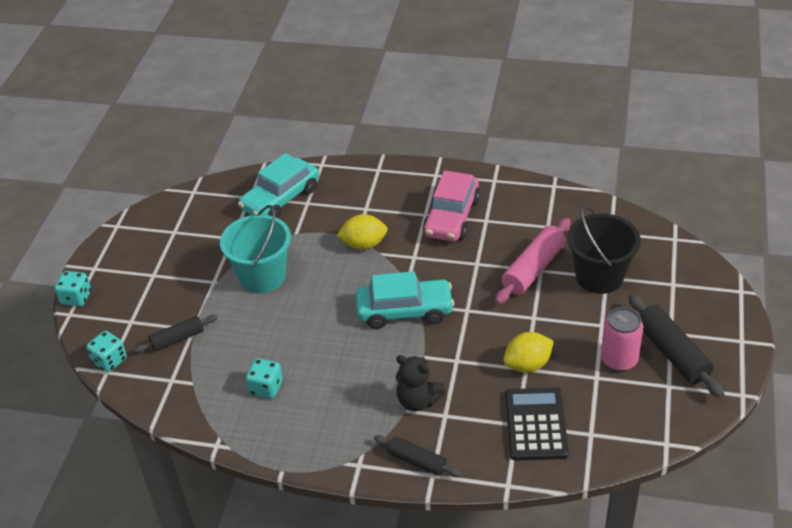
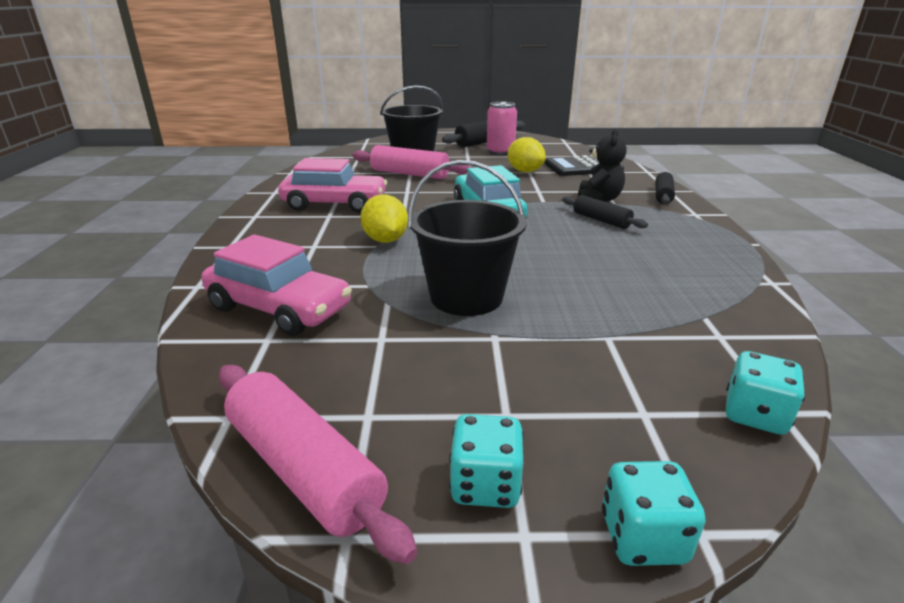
camera: 105 degrees left, 15 degrees down
(152, 214) = (304, 468): none -> pink rolling pin
(177, 339) = (639, 347): black rolling pin -> black rolling pin (601, 220)
(262, 276) = (466, 297): turquoise bucket -> black bucket
(266, 388) = (657, 266): turquoise dice -> turquoise dice (485, 485)
(281, 199) = (279, 308): turquoise car -> pink car

